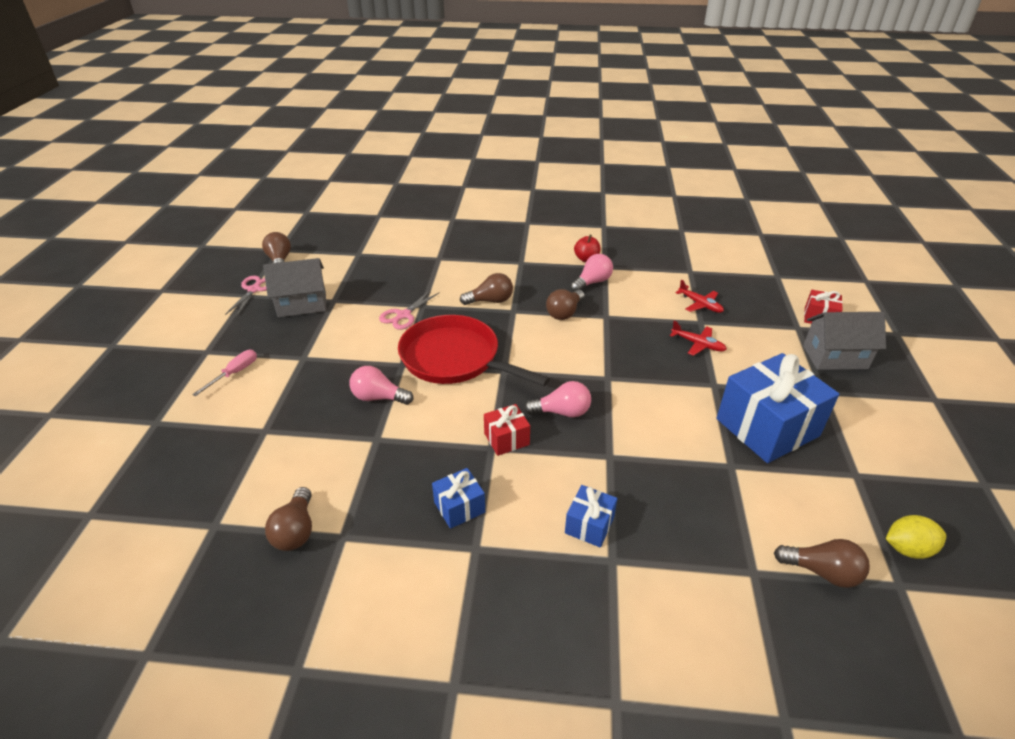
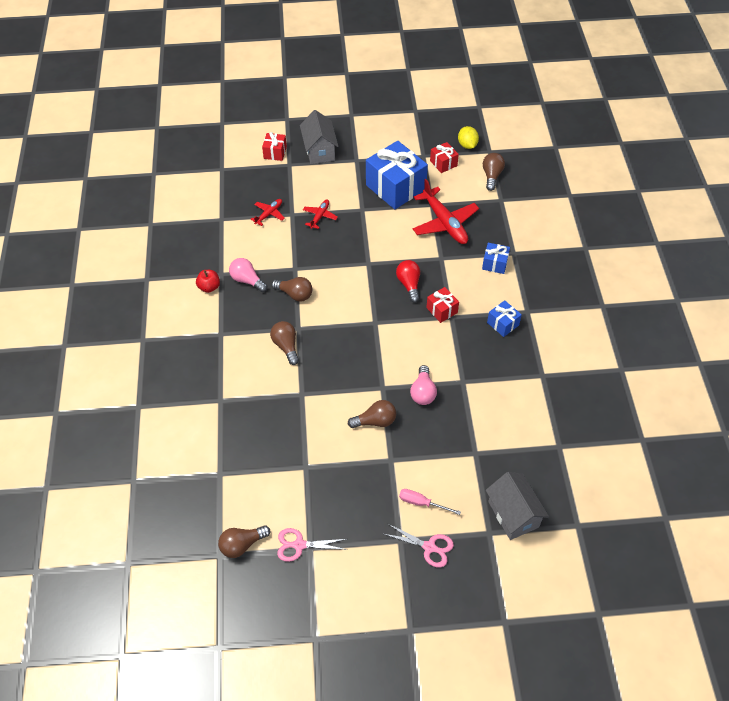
camera: 100 degrees left, 15 degrees up
(296, 530) = (547, 400): brown light bulb -> brown light bulb (375, 421)
(302, 304) = (317, 490): grey house -> grey house (513, 514)
(403, 315) = (318, 404): pink scissors -> pink scissors (429, 547)
(454, 358) = (367, 355): red pan -> none
(562, 412) = (409, 284): pink light bulb -> red light bulb
(689, 474) = (444, 222): none -> red plane
(842, 500) = (443, 163): none -> red gift

